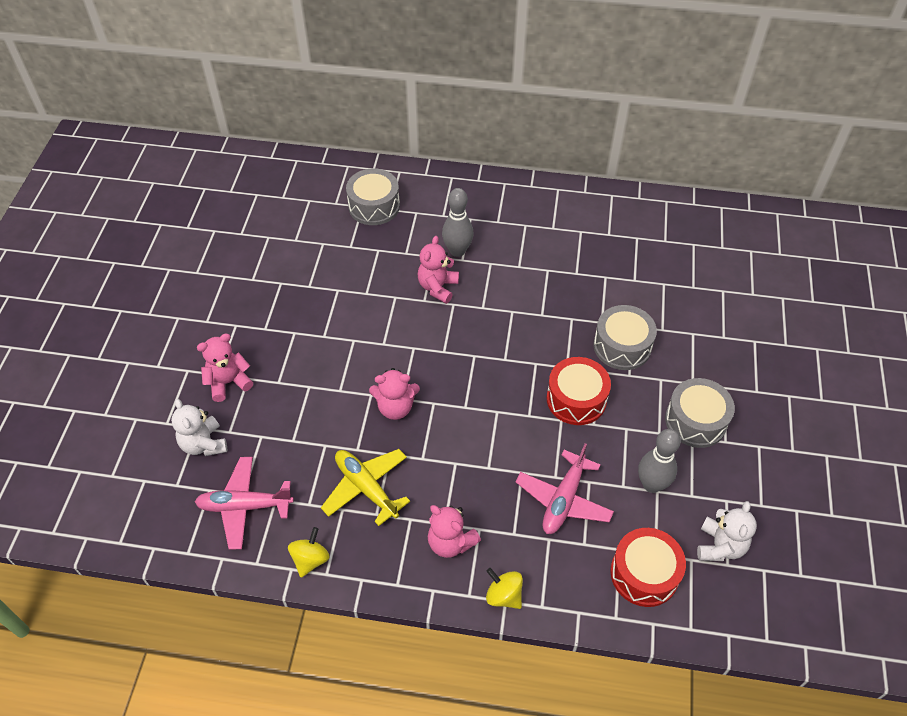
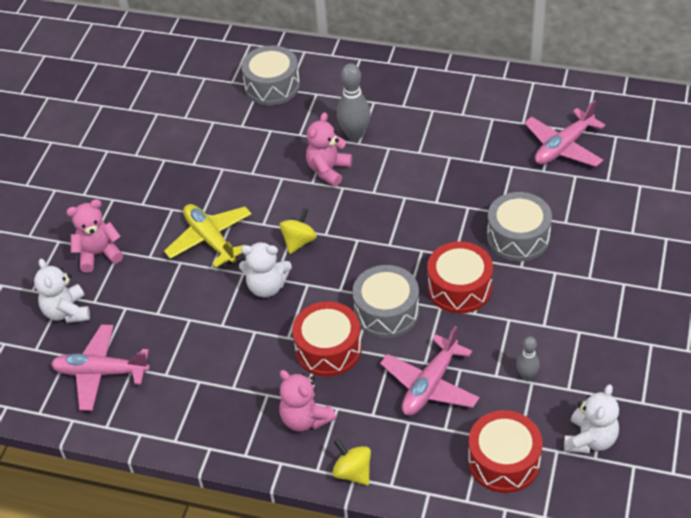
camera: 10 degrees right, 5 degrees down
(310, 559) = (160, 426): yellow spinning top -> yellow spinning top (299, 241)
(366, 488) = (226, 362): yellow plane -> yellow plane (210, 240)
(395, 407) = (267, 286): pink teddy bear -> white teddy bear
(462, 468) = (328, 349): none -> red drum
(649, 256) = (563, 147): none -> pink plane
(651, 484) = (526, 375): grey bowling pin -> grey bowling pin, size x0.58
(695, 421) = (585, 315): grey drum -> grey drum (386, 311)

